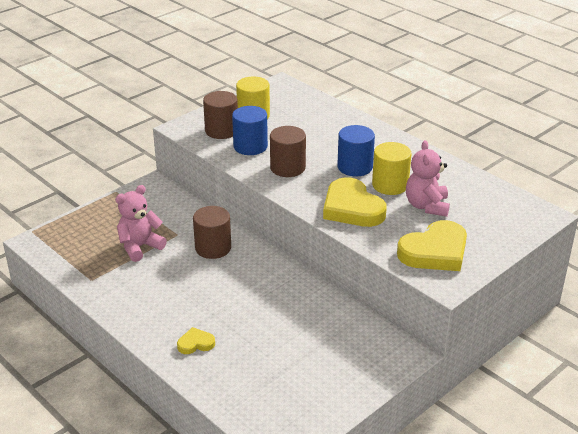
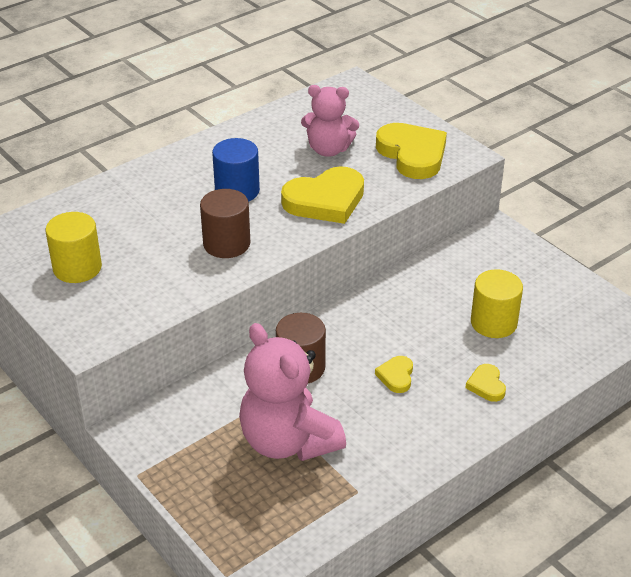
camera: 85 degrees left, 5 degrees up
(140, 247) = (288, 441): pink teddy bear -> pink teddy bear, size x1.54
(205, 294) = (396, 376): none -> yellow heart
(221, 131) = (111, 300): brown cylinder -> none
(250, 146) = (164, 274): blue cylinder -> none
(390, 185) = (282, 169): yellow cylinder -> yellow cylinder (493, 323)

